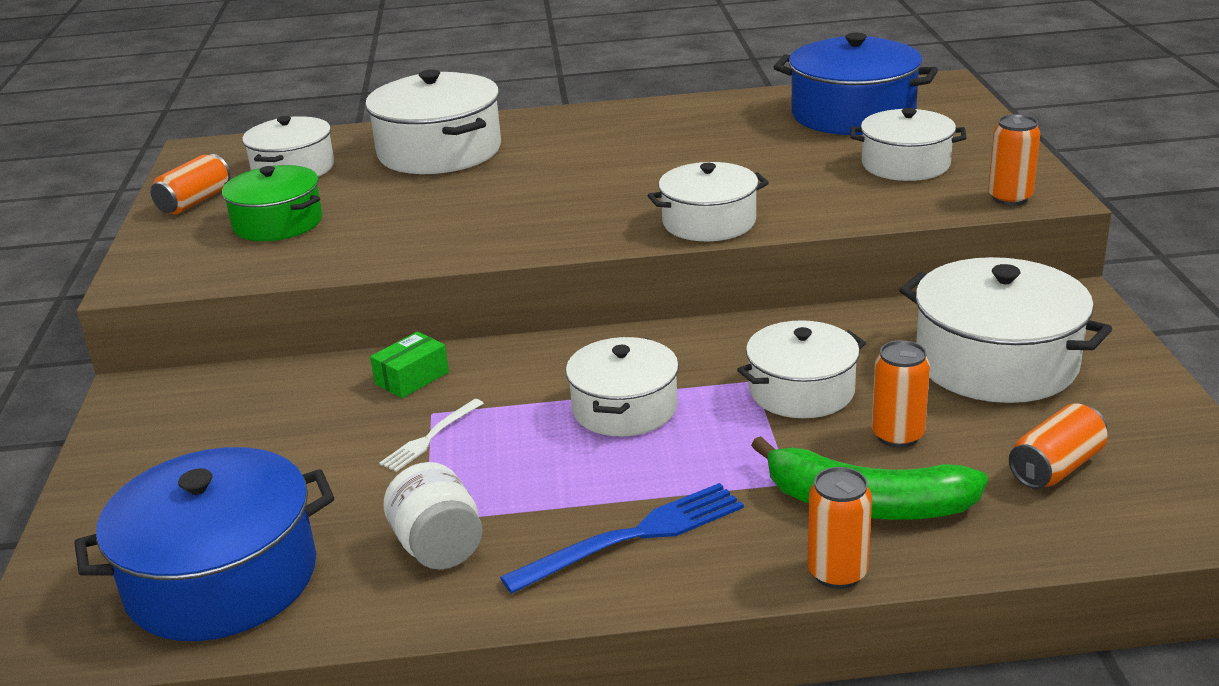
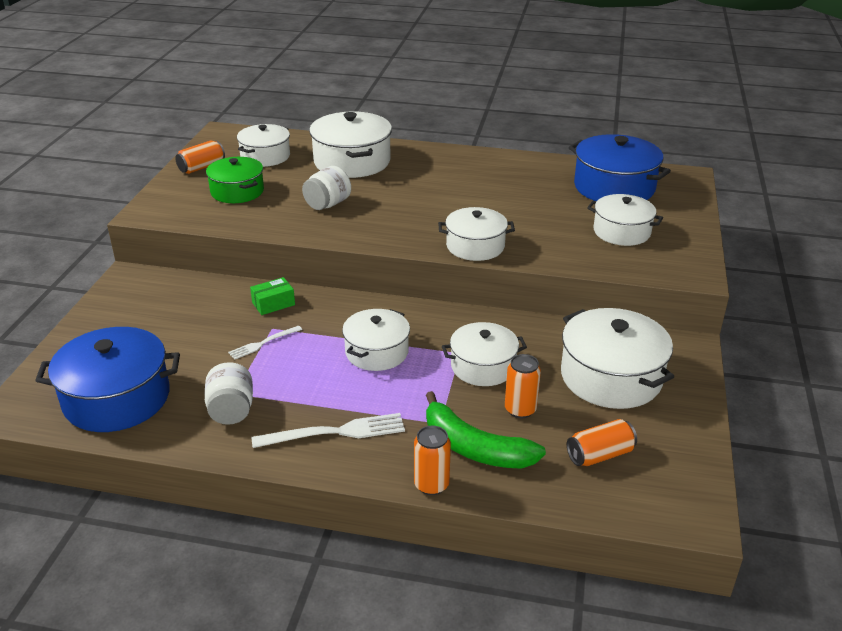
camera: 15 degrees right, 5 degrees up
(440, 212) = (328, 204): none -> white jar
(634, 537) = (335, 432): blue fork -> white fork
(1010, 198) = (670, 271): orange can -> none

